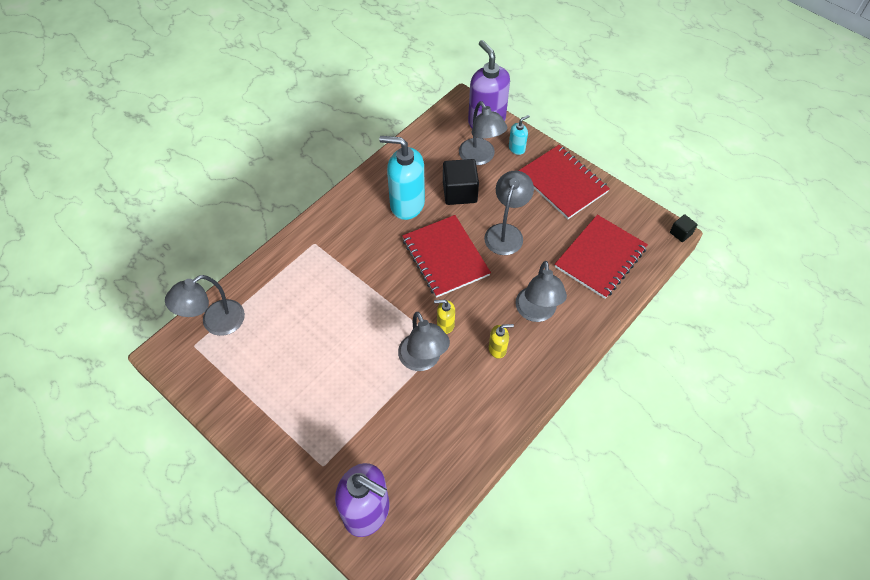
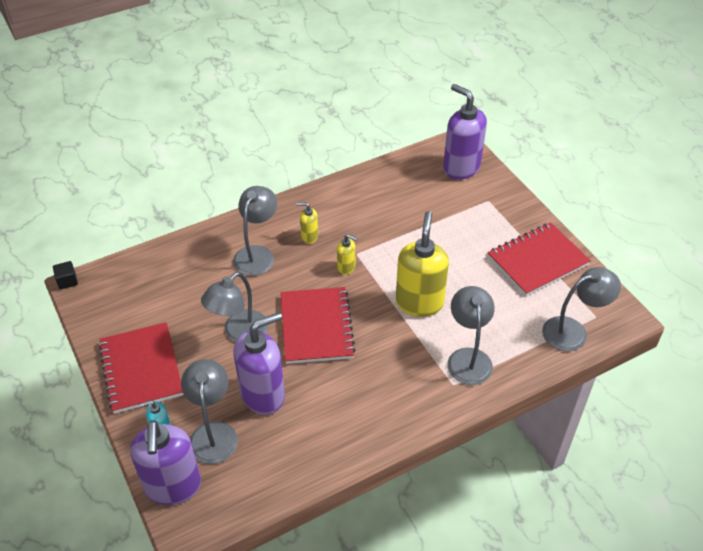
camera: 160 degrees left, 10 degrees down
(363, 309) = (419, 302): none -> yellow soap dispenser
(407, 204) = (331, 399): turquoise soap dispenser -> none
(423, 360) = (379, 246): grey lamp -> grey lamp (468, 358)
(459, 192) = (263, 395): black cube -> purple soap dispenser
(600, 258) = (163, 282): red notebook -> red notebook (537, 261)

